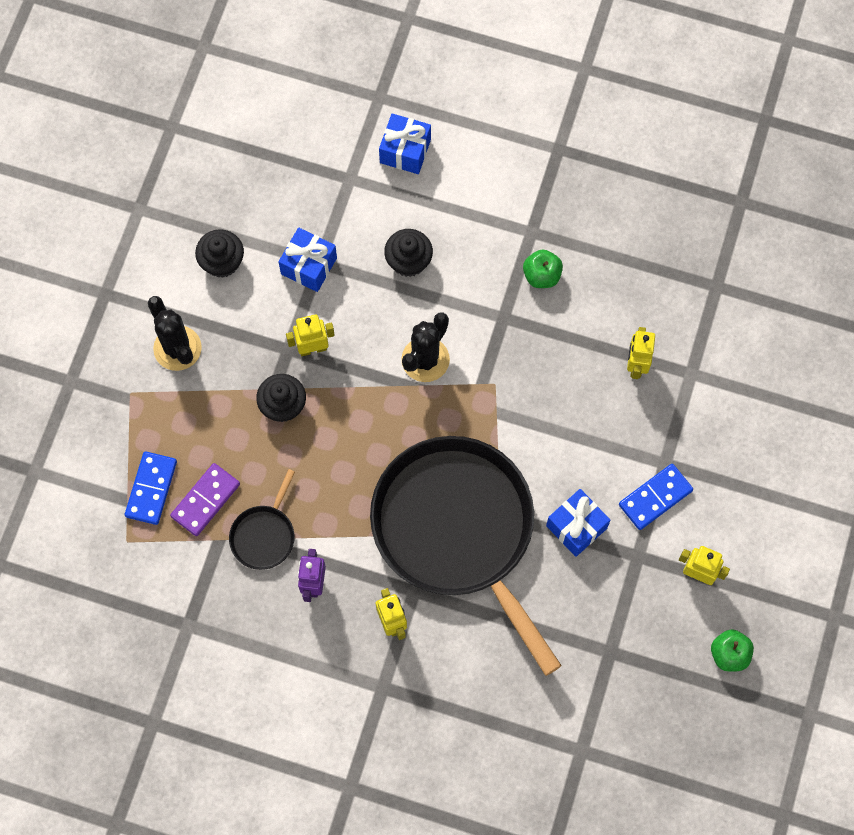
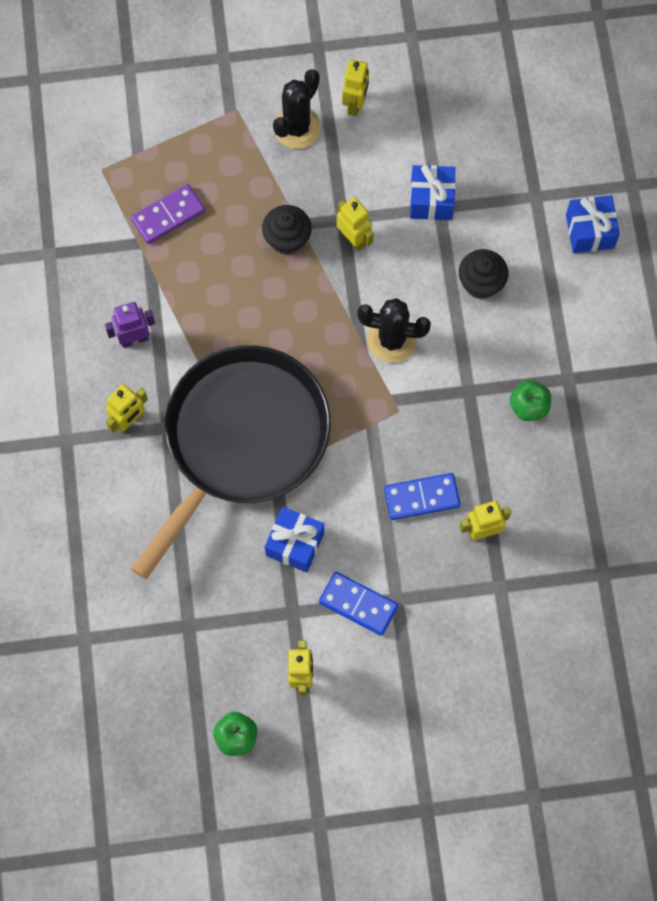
camera: 65 degrees right, 0 degrees up
(151, 489) = (157, 167): blue domino -> blue domino (421, 497)
(181, 287) = (355, 104): none -> yellow robot
(205, 500) = (168, 215): purple domino -> purple domino turned 45 degrees counterclockwise
(222, 262) = (397, 126): black cupcake -> none
(264, 535) = (159, 278): black pan -> none

